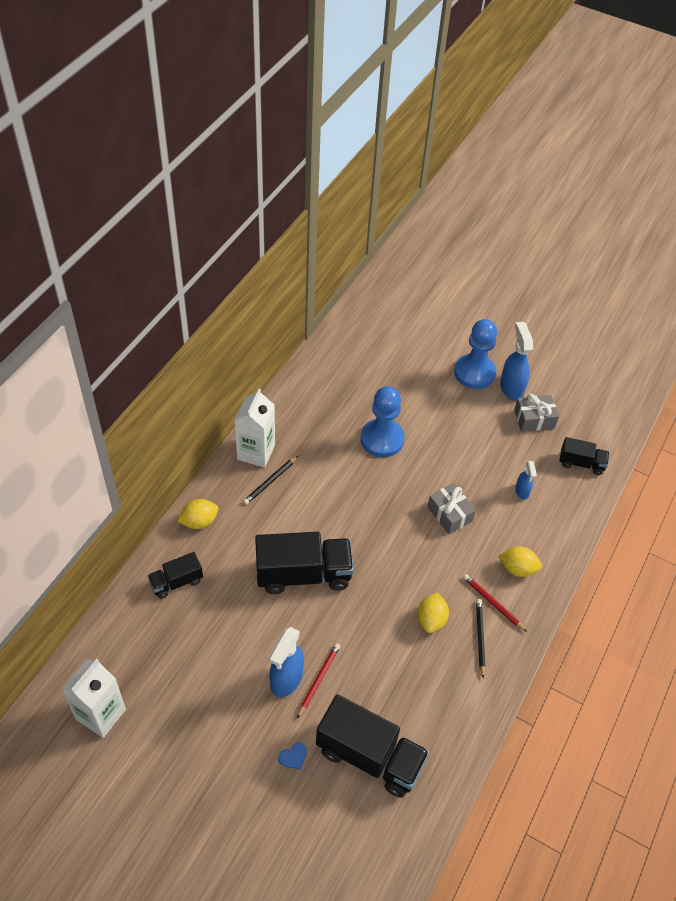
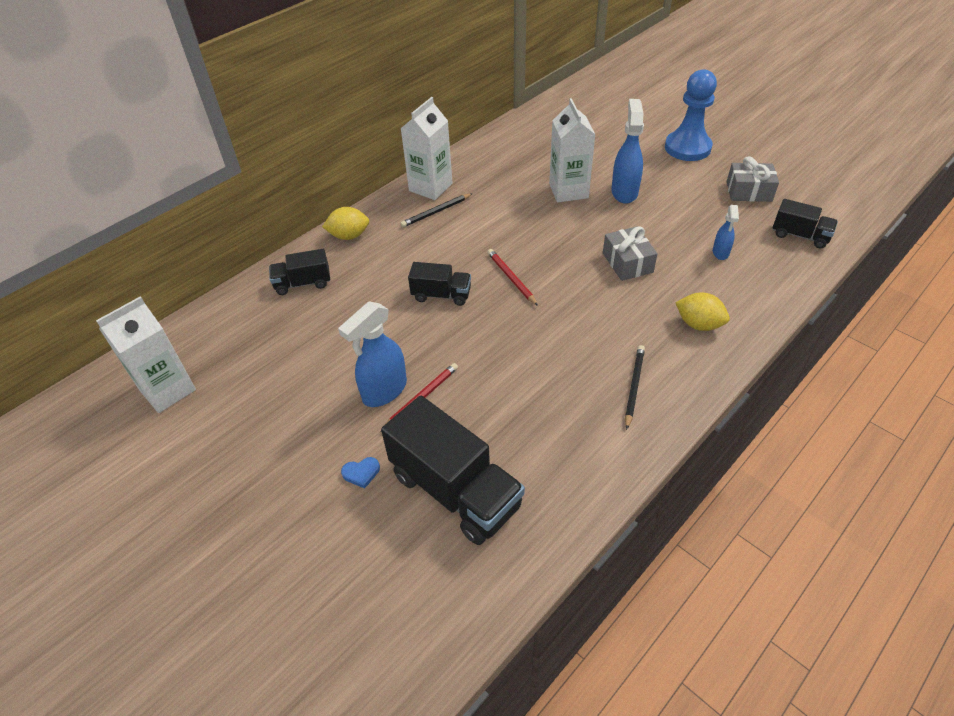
camera: 20 degrees right, 5 degrees down
(303, 574) = (441, 295): black truck -> black truck, size x0.54
(382, 439) = (568, 191): blue pawn -> white carton
(431, 620) = (576, 359): yellow lemon -> none
(493, 603) = (659, 354): red pencil -> red pencil (511, 278)
(511, 388) = (727, 163): blue spray bottle -> blue spray bottle (624, 192)

